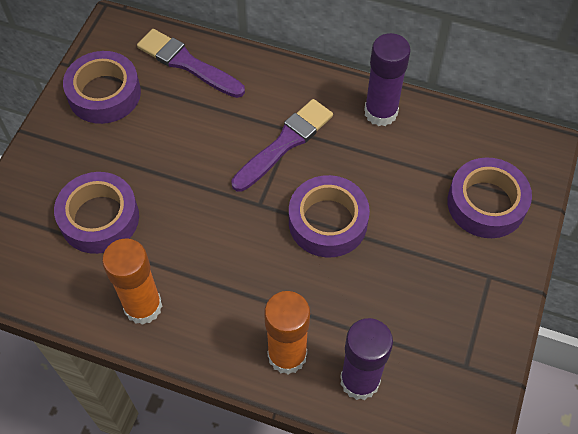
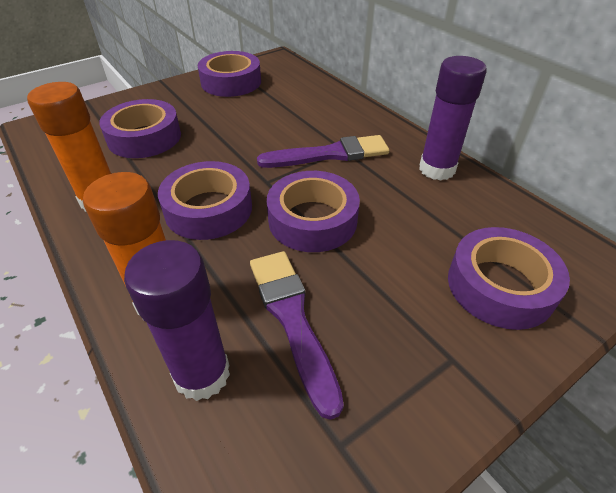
camera: 35 degrees right, 15 degrees down
(187, 63) = (304, 88): purple brush -> purple brush (292, 319)
(240, 260) = (208, 209): none -> purple tape

